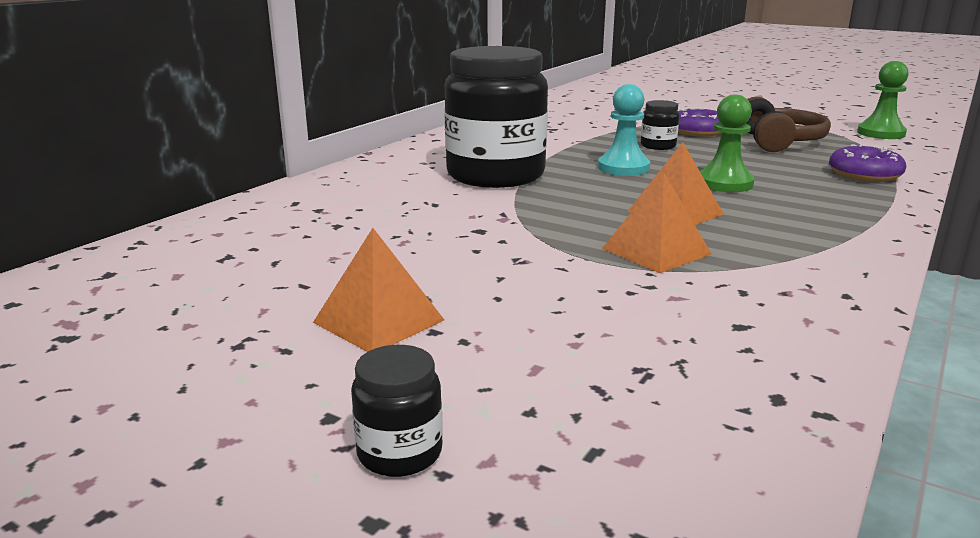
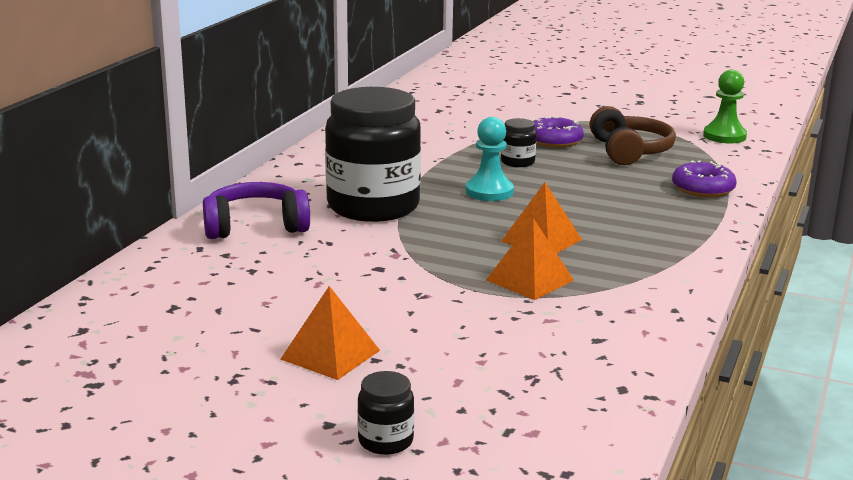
camera: 10 degrees left, 0 degrees up
(364, 186) = (255, 226): none -> purple headphones
(724, 183) = (581, 205): green pawn -> none

